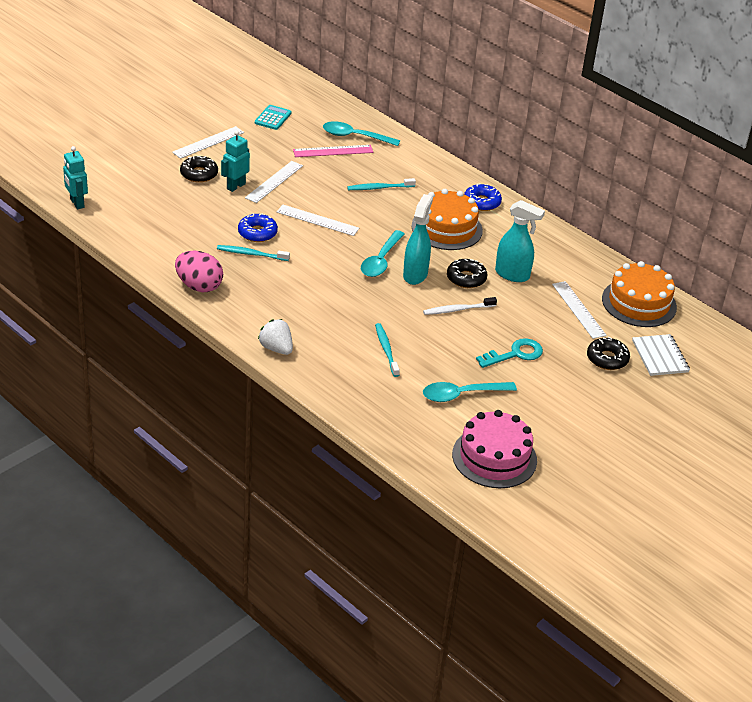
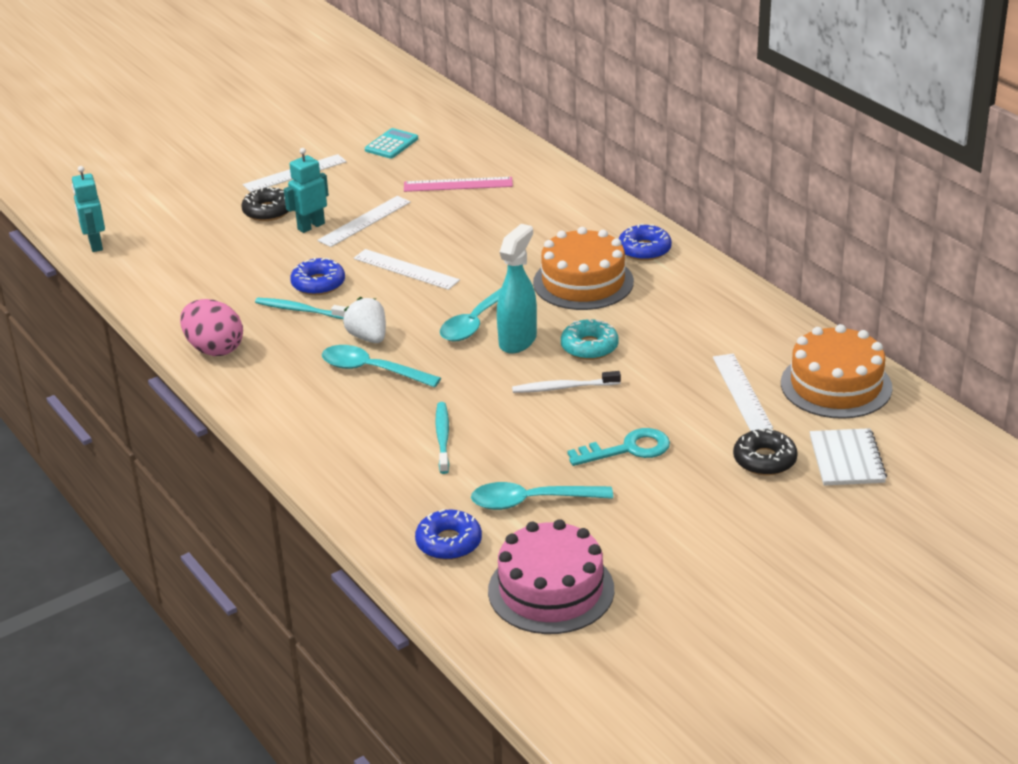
camera: 15 degrees right, 5 degrees down
(276, 348) = (289, 431): white strawberry -> white strawberry (368, 337)
(355, 136) = (494, 167): turquoise spoon -> turquoise spoon (371, 370)
(379, 188) = (505, 230): turquoise toothbrush -> none
(415, 427) = (449, 542): none -> blue donut
(466, 278) = (589, 347): black donut -> turquoise donut
(512, 275) = (658, 344): turquoise spray bottle -> none

